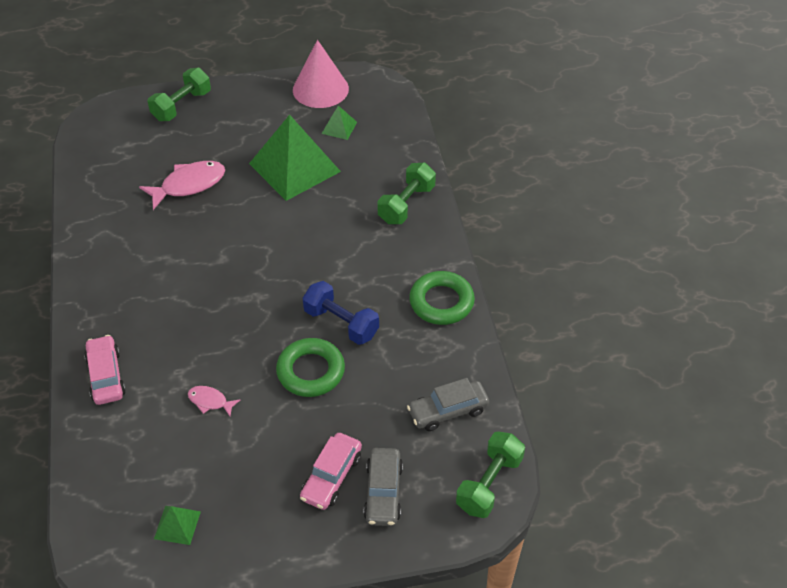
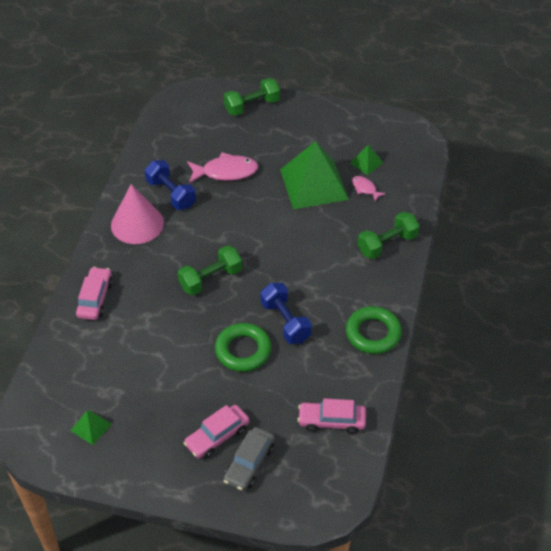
camera: 25 degrees right, 0 degrees up
(137, 228) = (171, 194): none -> blue dumbbell
(210, 401) = (158, 345): pink fish -> pink fish (365, 189)
(320, 89) = (368, 125): pink cone -> pink cone (137, 224)
(448, 411) = (331, 421): grey car -> pink car
(489, 484) = (333, 490): green dumbbell -> green dumbbell (210, 279)

